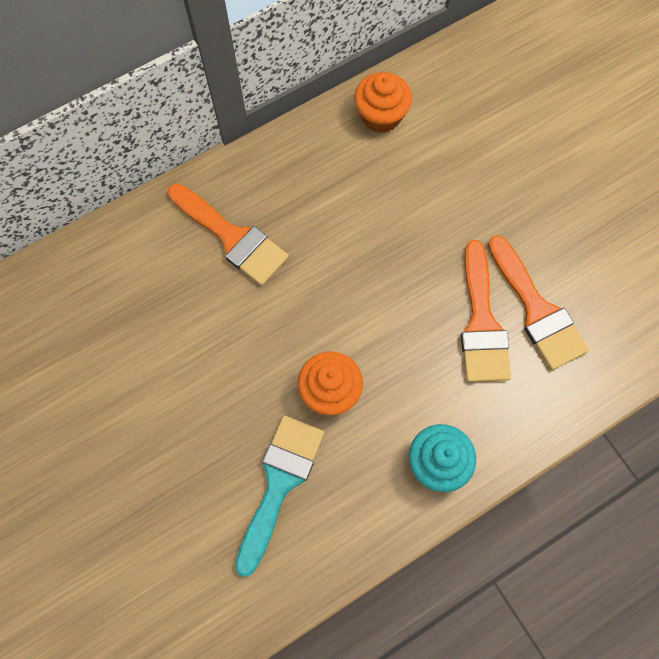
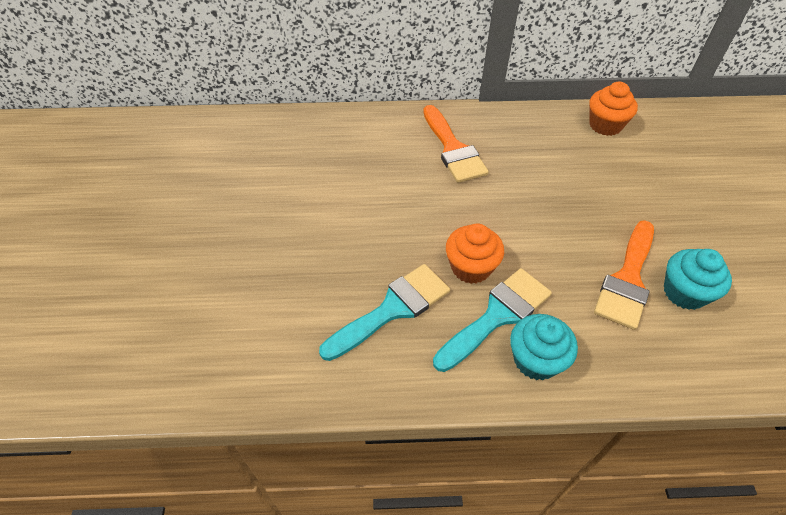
camera: 30 degrees right, 20 degrees down
(381, 433) = (497, 316): none -> turquoise brush
(536, 310) = (684, 292): orange brush -> turquoise cupcake

